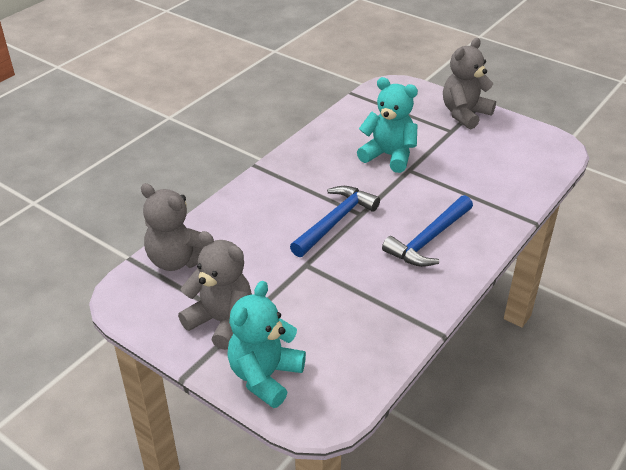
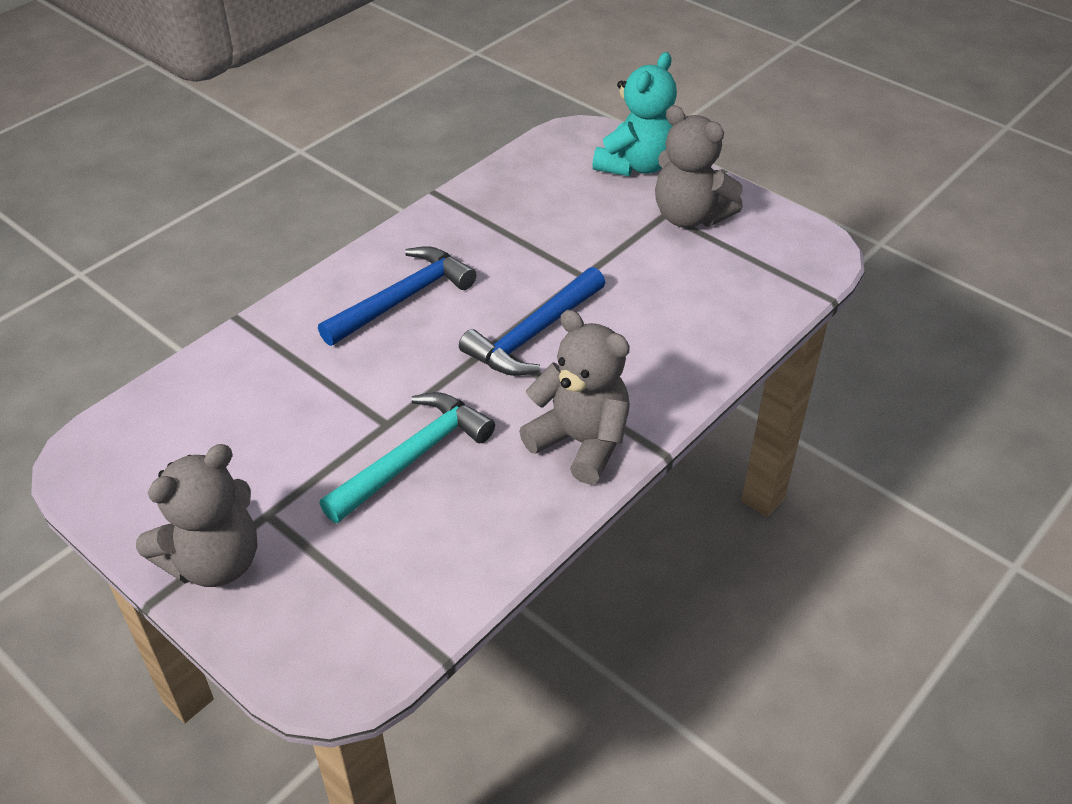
camera: 175 degrees left, 5 degrees up
(178, 260) = (761, 291): grey teddy bear -> grey teddy bear (581, 442)
(388, 156) = (413, 457): turquoise teddy bear -> turquoise hammer

